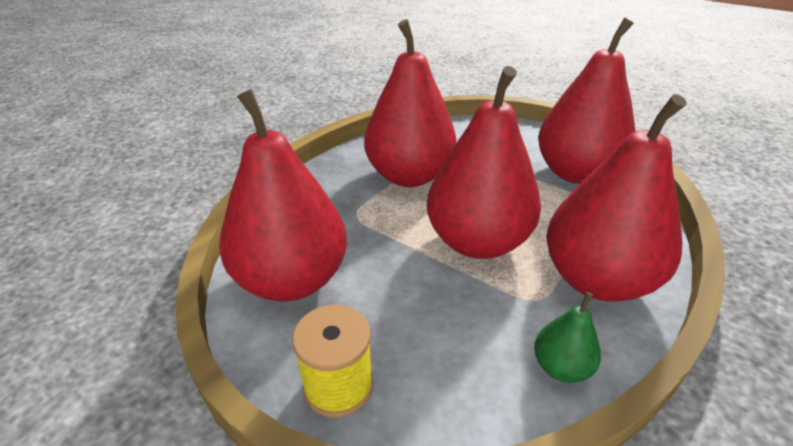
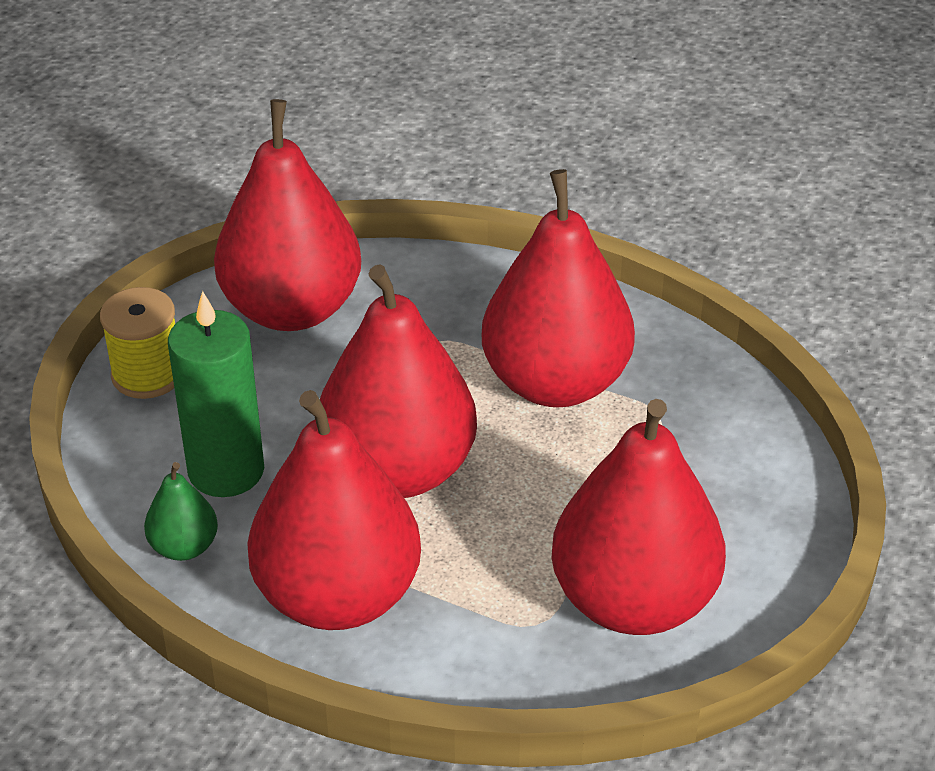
camera: 80 degrees right, 5 degrees up
(472, 333) = (226, 471): none -> green candle

